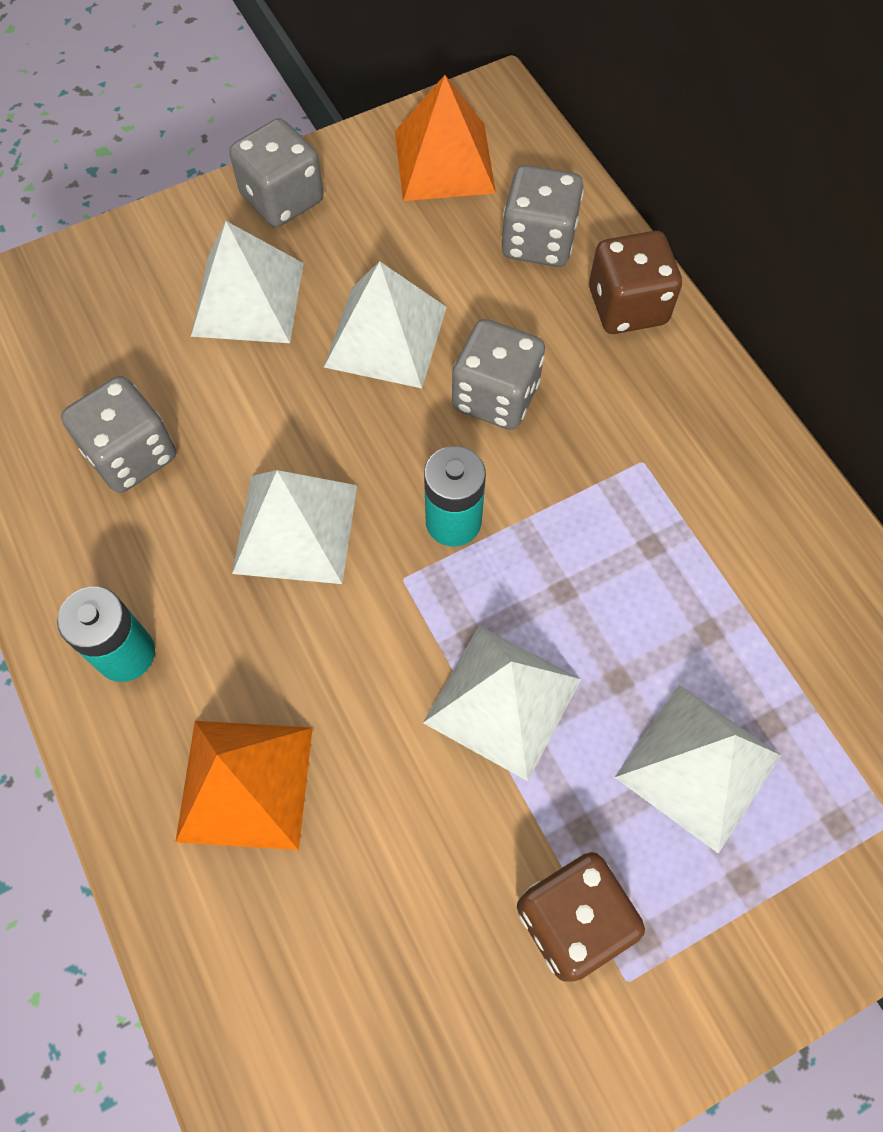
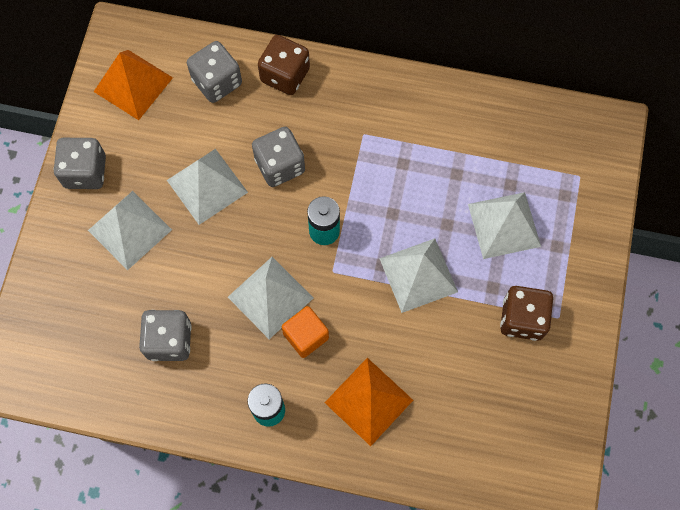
camera: 50 degrees left, 5 degrees up
(276, 617) = (306, 336): none -> orange cube

